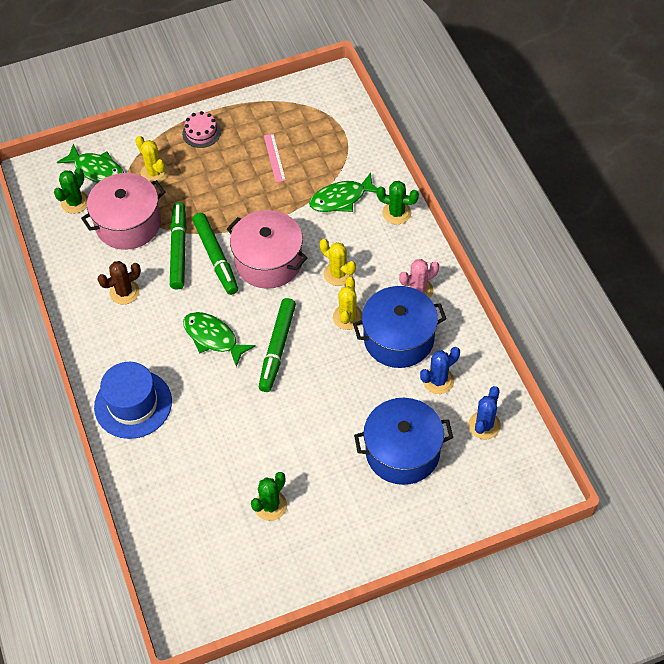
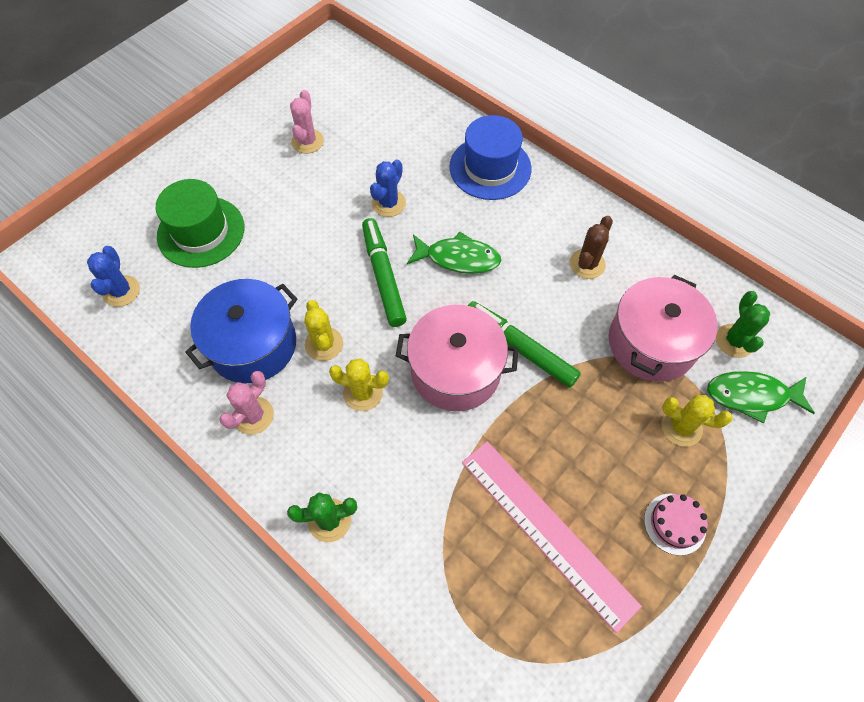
camera: 150 degrees right, 5 degrees up
(178, 250) = (569, 337): green marker -> none
(270, 506) = (307, 141): green cactus -> pink cactus
(274, 157) = (547, 531): pink ruler -> pink ruler, size x2.24
(341, 199) = (416, 506): green fish -> none
(402, 452) = (201, 232): blue pot -> green hat
(438, 380) = (188, 317): blue cactus -> blue cactus (388, 203)

